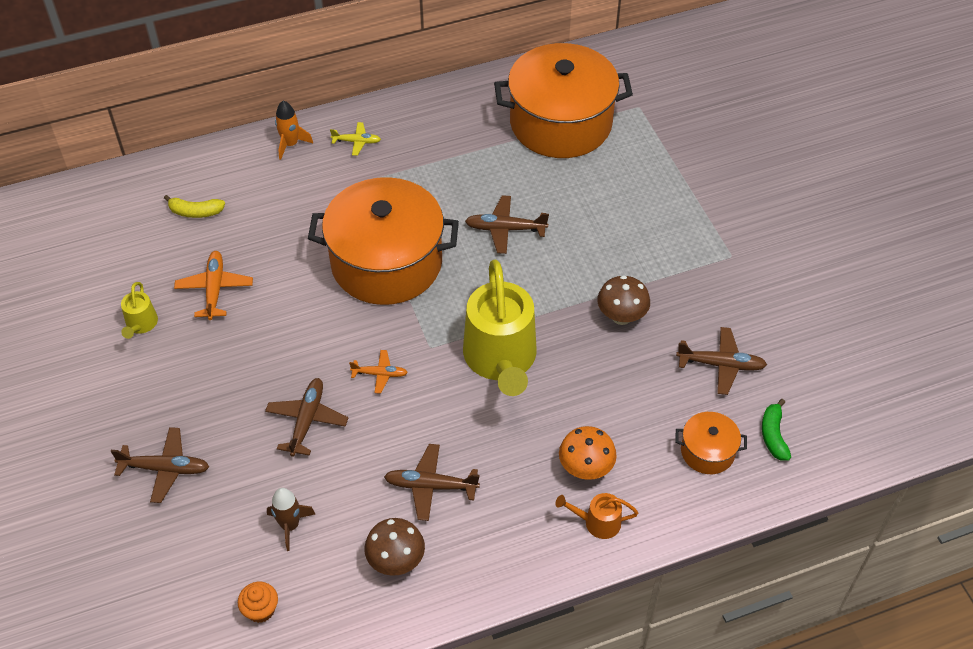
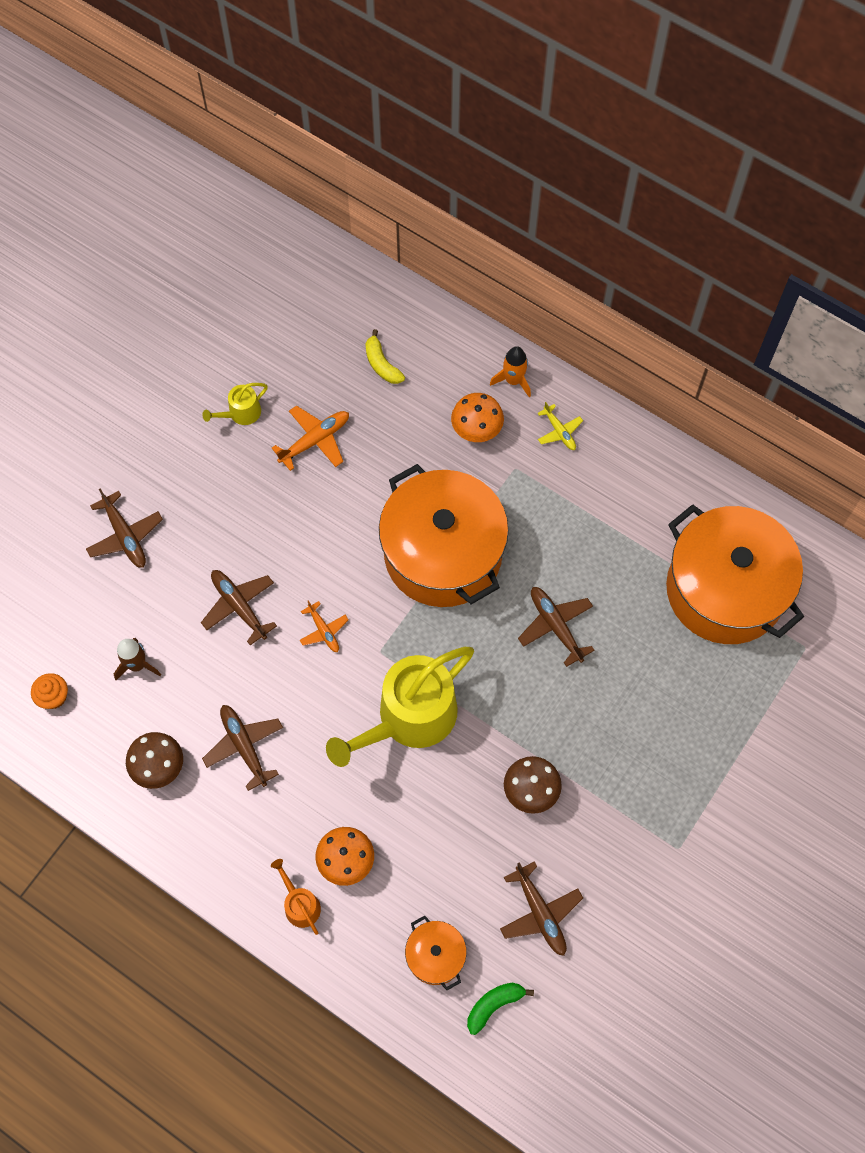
camera: 55 degrees right, 15 degrees up
(307, 420) = (239, 607): brown plane -> brown plane turned 105 degrees counterclockwise
(308, 187) = (476, 430): none -> orange mushroom

